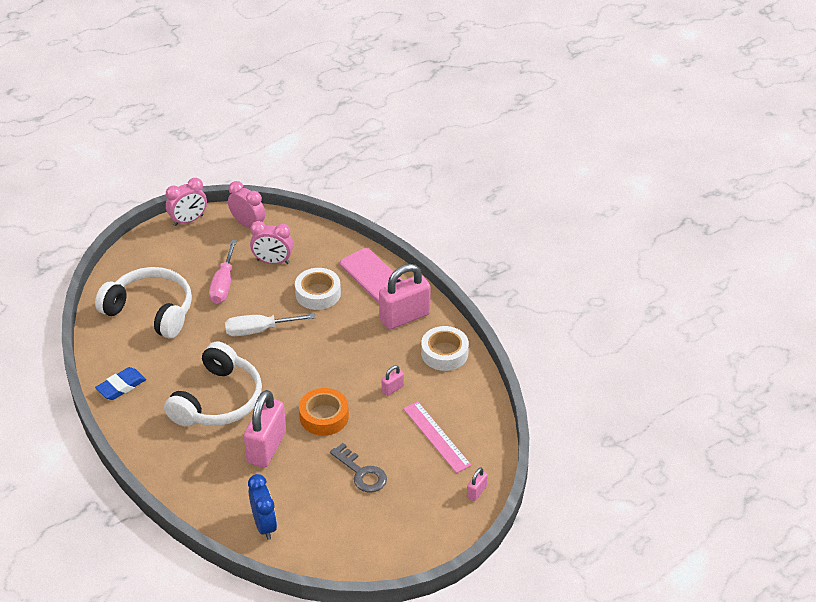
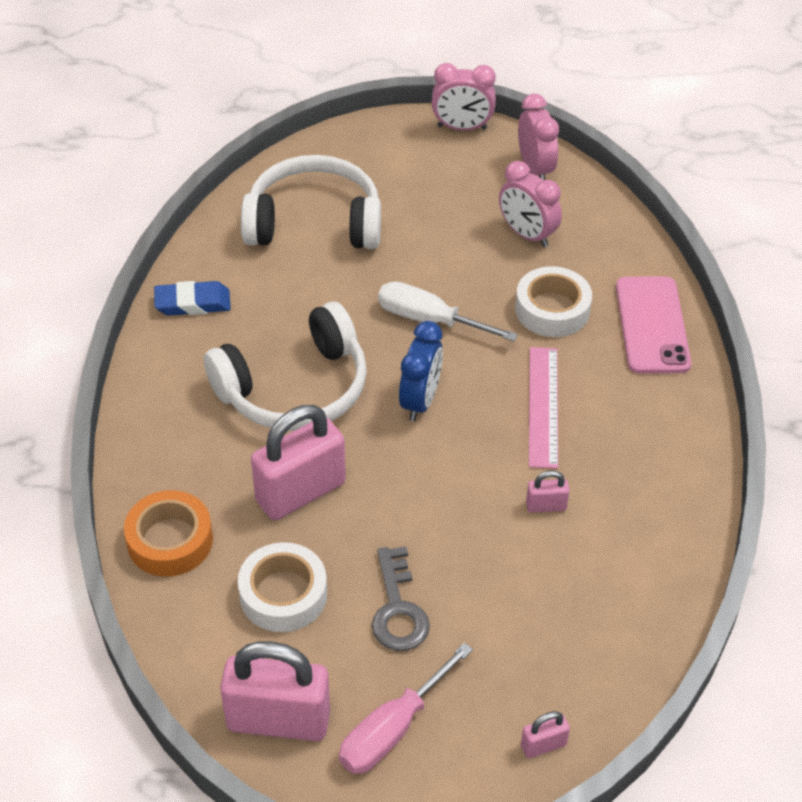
camera: 35 degrees right, 5 degrees up
(151, 311) = (314, 222): white headphones -> white headphones turned 60 degrees counterclockwise
(223, 284) = (436, 233): pink screwdriver -> pink screwdriver (393, 729)
(264, 525) = (202, 605): blue clock -> blue clock (420, 401)
(324, 416) = (415, 492): orange tape -> orange tape (170, 540)
(404, 317) = (650, 407): pink padlock -> pink padlock (278, 720)
(436, 436) = (552, 618): pink ruler -> pink ruler (543, 406)
(444, 353) = (667, 494): white tape -> white tape (283, 594)

